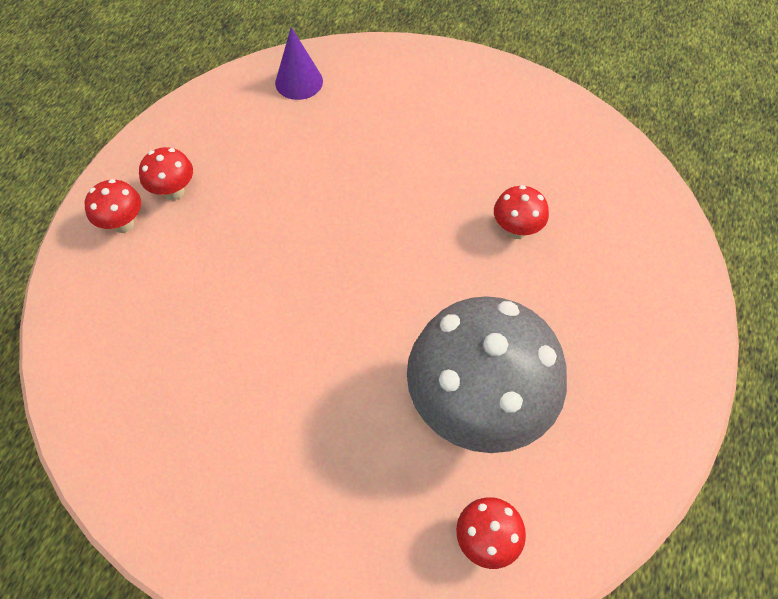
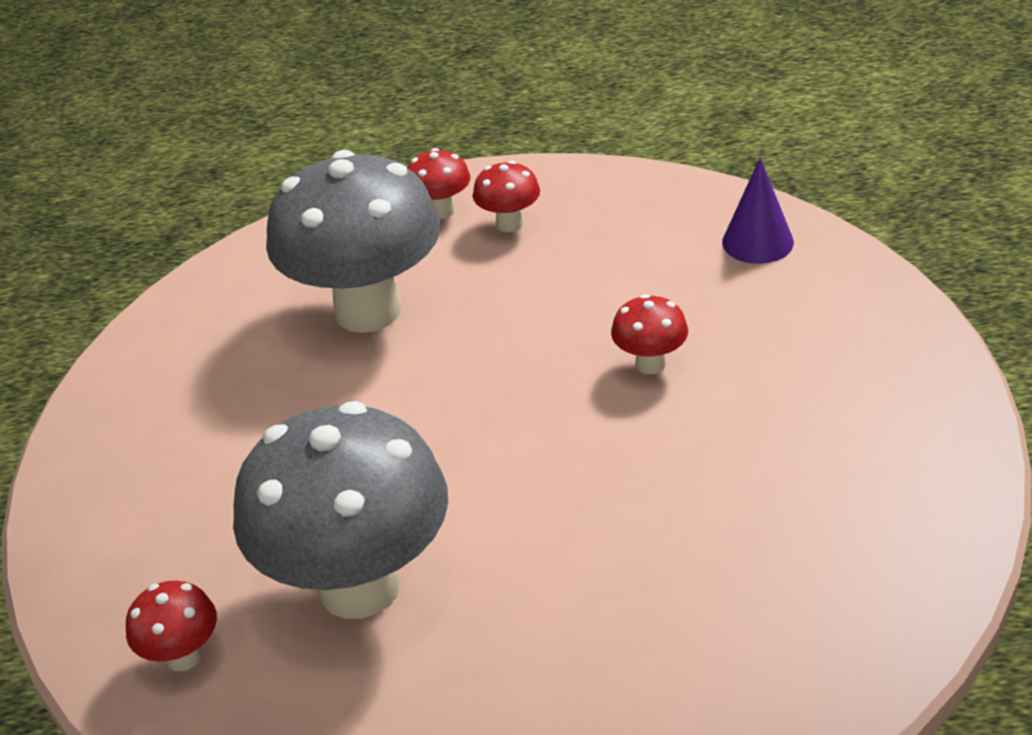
camera: 70 degrees right, 20 degrees down
(202, 309) = (368, 311): none -> grey mushroom
(516, 230) = (667, 532): red mushroom -> red mushroom (650, 364)

